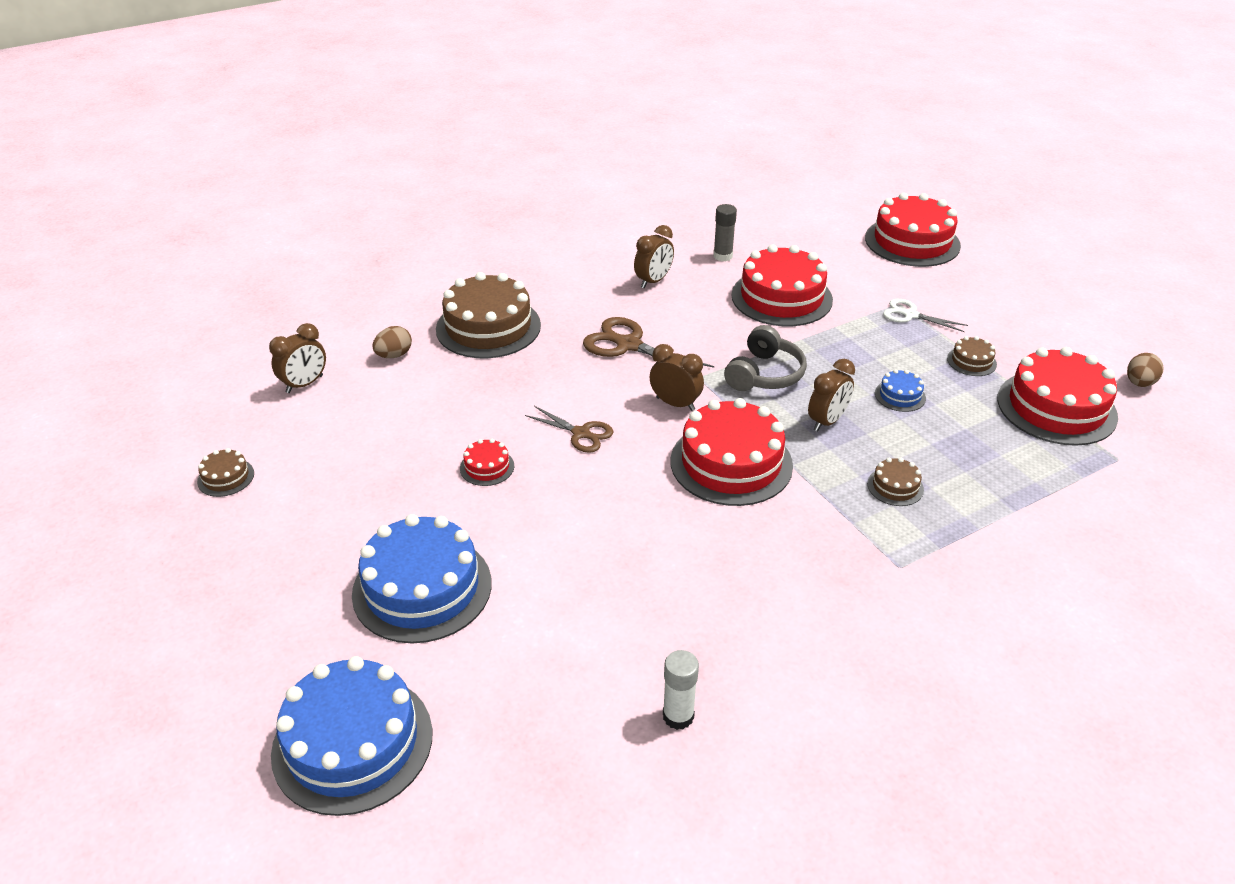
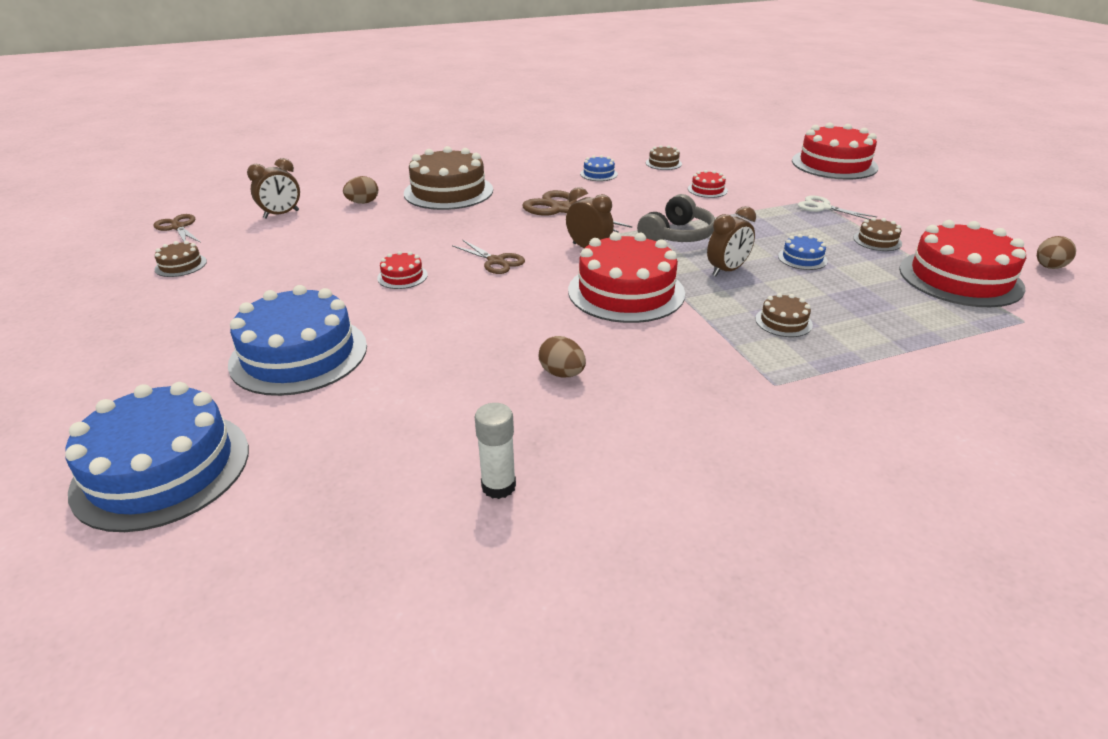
camera: 10 degrees right, 5 degrees down
(189, 418) = (178, 227): none -> brown scissors
(653, 281) = (598, 174): brown clock -> blue cake
(697, 579) = (562, 373): none -> brown egg
(722, 256) = (663, 163): grey glue stick -> brown cake
(781, 297) = (707, 190): red cake -> red cake, size x0.44

